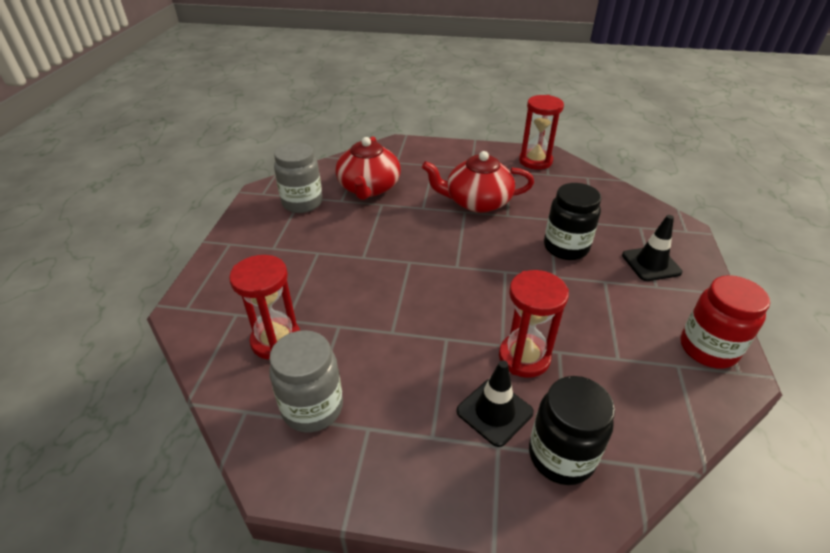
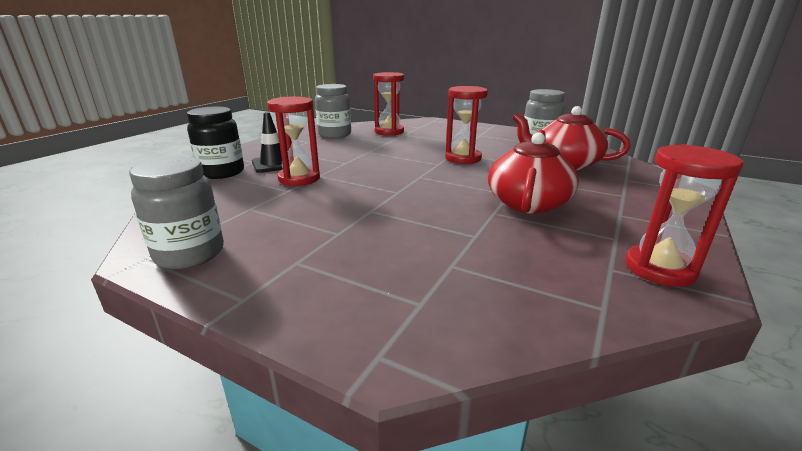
camera: 110 degrees right, 15 degrees down
(382, 247) = (463, 158): none -> red hourglass
(566, 247) = (411, 228): black jar -> none
(651, 264) = (334, 275): black traffic cone -> none
(708, 349) = (190, 254): red jar -> grey jar

